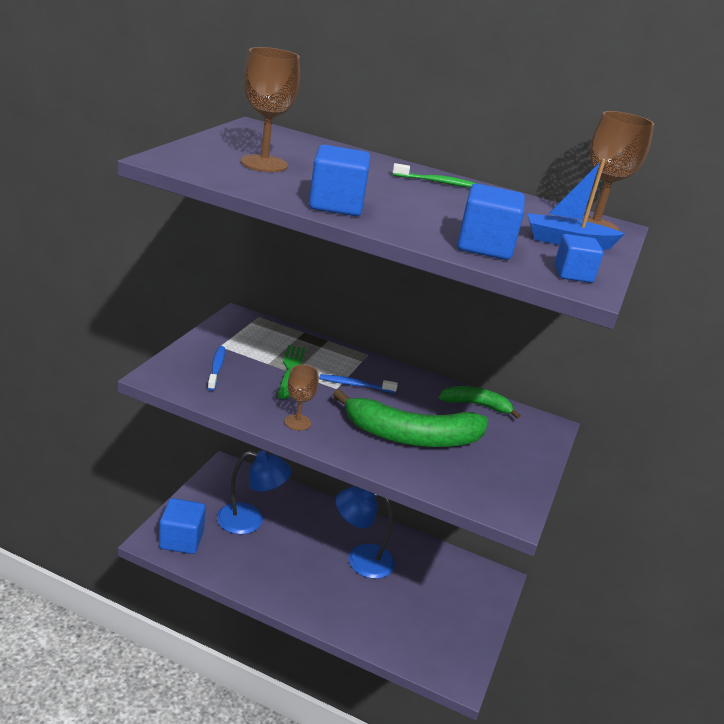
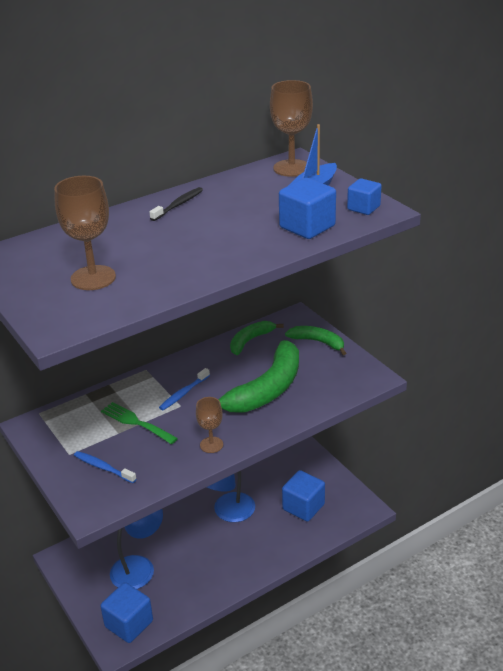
camera: 50 degrees left, 5 degrees up
(336, 205) = (203, 268): blue cube -> blue cube (303, 507)
(437, 182) = (178, 205): green toothbrush -> black toothbrush
(526, 453) = (318, 342): none -> green banana

